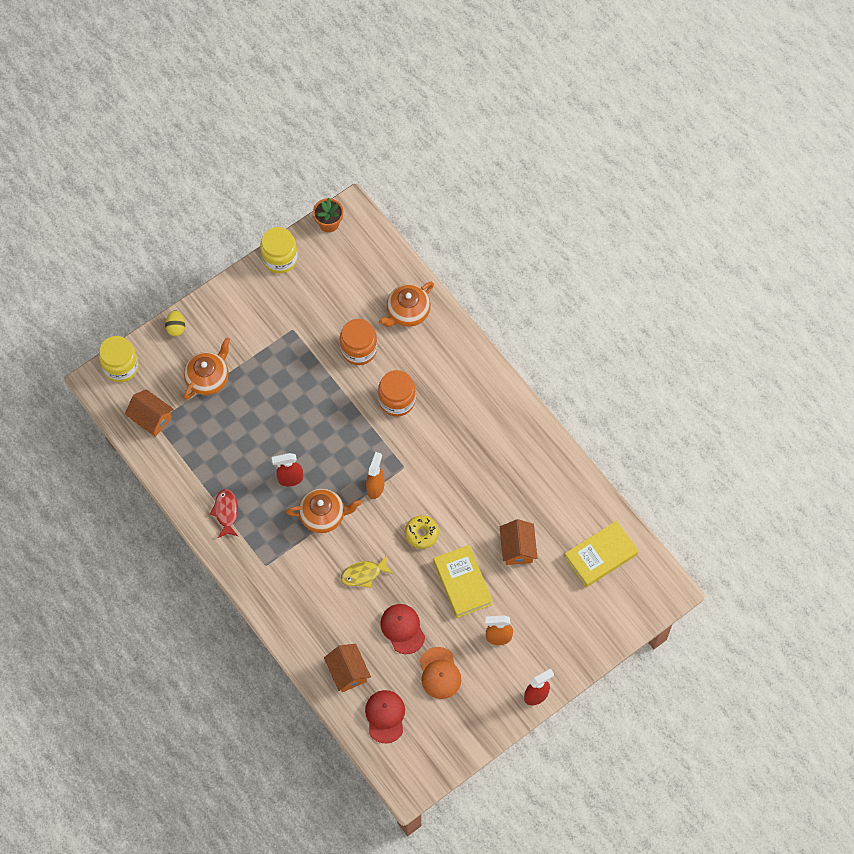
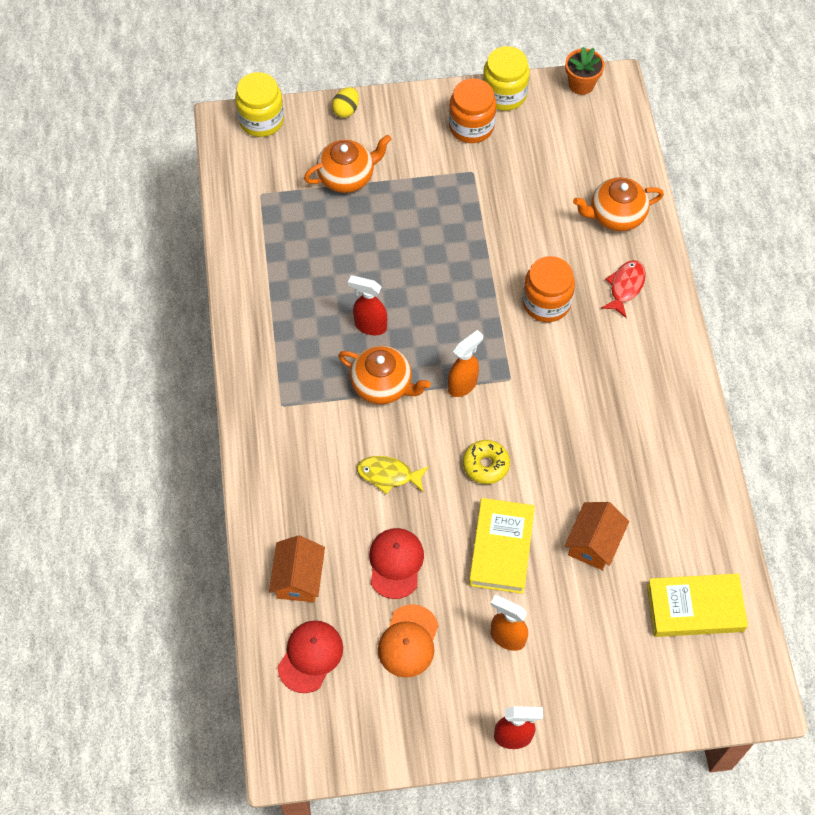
camera: 30 degrees right, 5 degrees down
(151, 418) = (258, 187): orange house -> none
(226, 512) = (275, 325): red fish -> red fish (625, 287)
(358, 349) = (535, 227): orange jar -> orange jar (471, 126)

